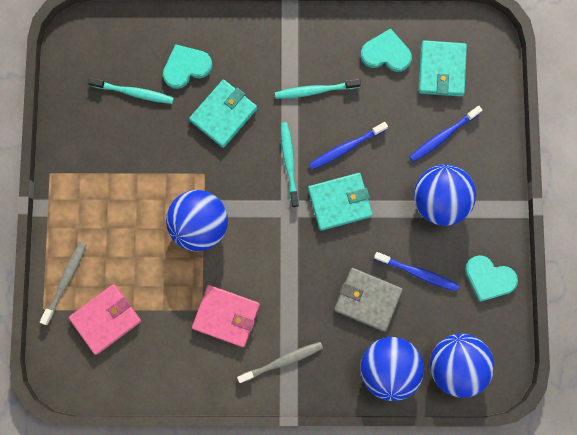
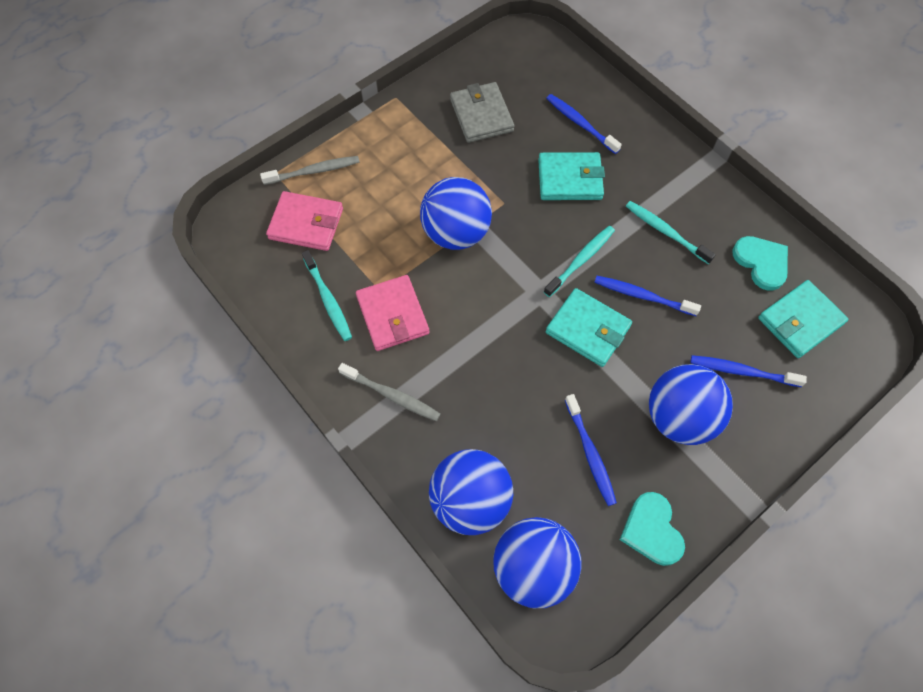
camera: 50 degrees right, 15 degrees down
(133, 92) = (520, 104): turquoise toothbrush -> turquoise toothbrush (328, 299)
(186, 67) = (580, 124): turquoise heart -> blue toothbrush
(367, 299) = (520, 427): grey wallet -> grey wallet (481, 115)

